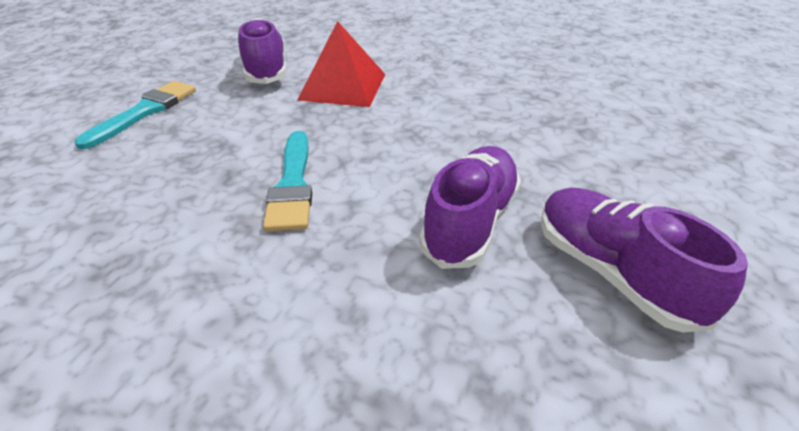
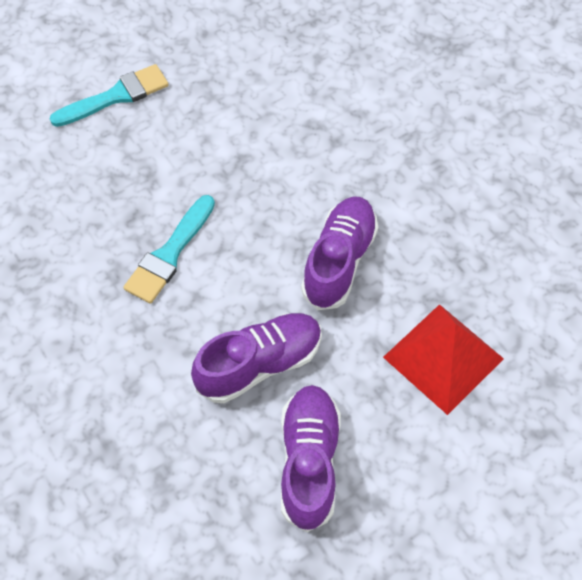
camera: 35 degrees right, 20 degrees up
(266, 70) = (246, 81): purple shoe -> purple shoe (339, 261)
(343, 86) = (295, 146): red pyramid -> red pyramid (443, 357)

